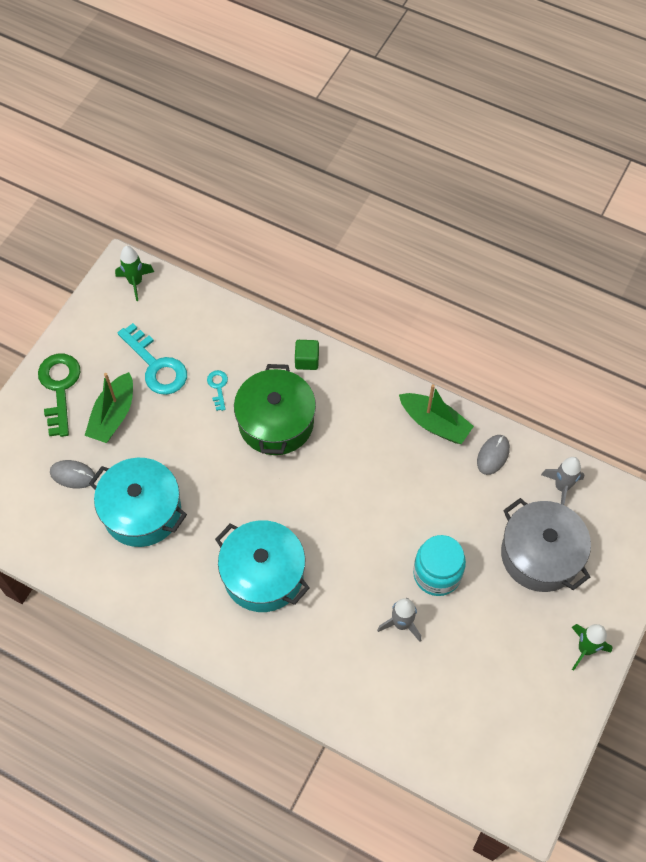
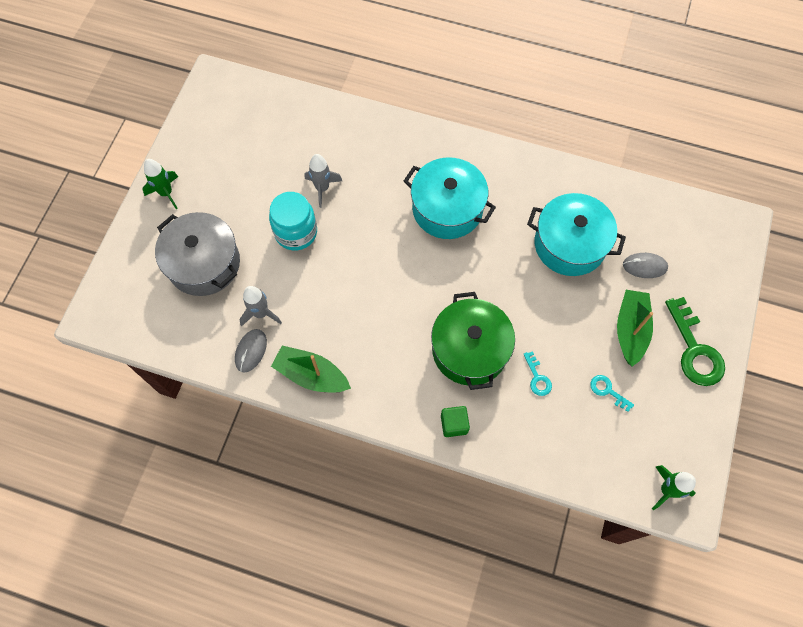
camera: 170 degrees right, 5 degrees up
(156, 366) = (607, 391): turquoise key -> turquoise key, size x0.49
(561, 487) = (183, 330): grey rocket -> grey rocket (261, 313)

